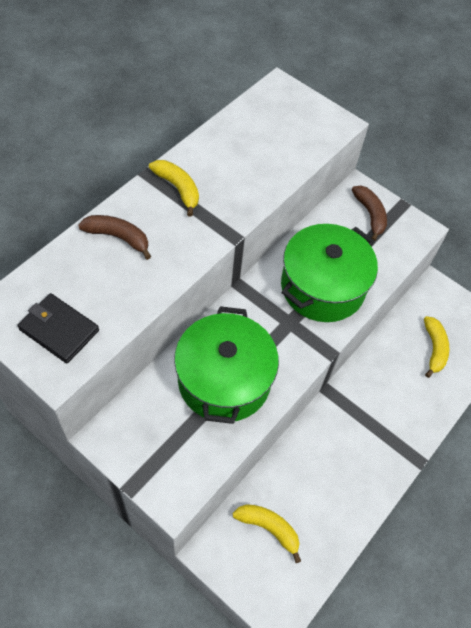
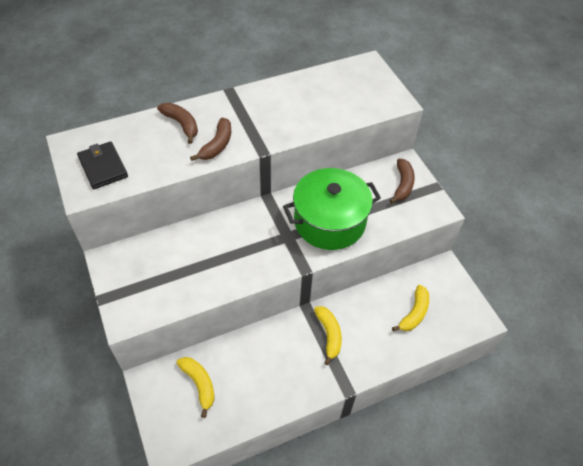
camera: 30 degrees right, 5 degrees down
(177, 248) = (217, 145): none -> brown banana
(178, 189) = (244, 107): yellow banana -> yellow banana (329, 335)
(224, 380) = (213, 256): green pot -> none

